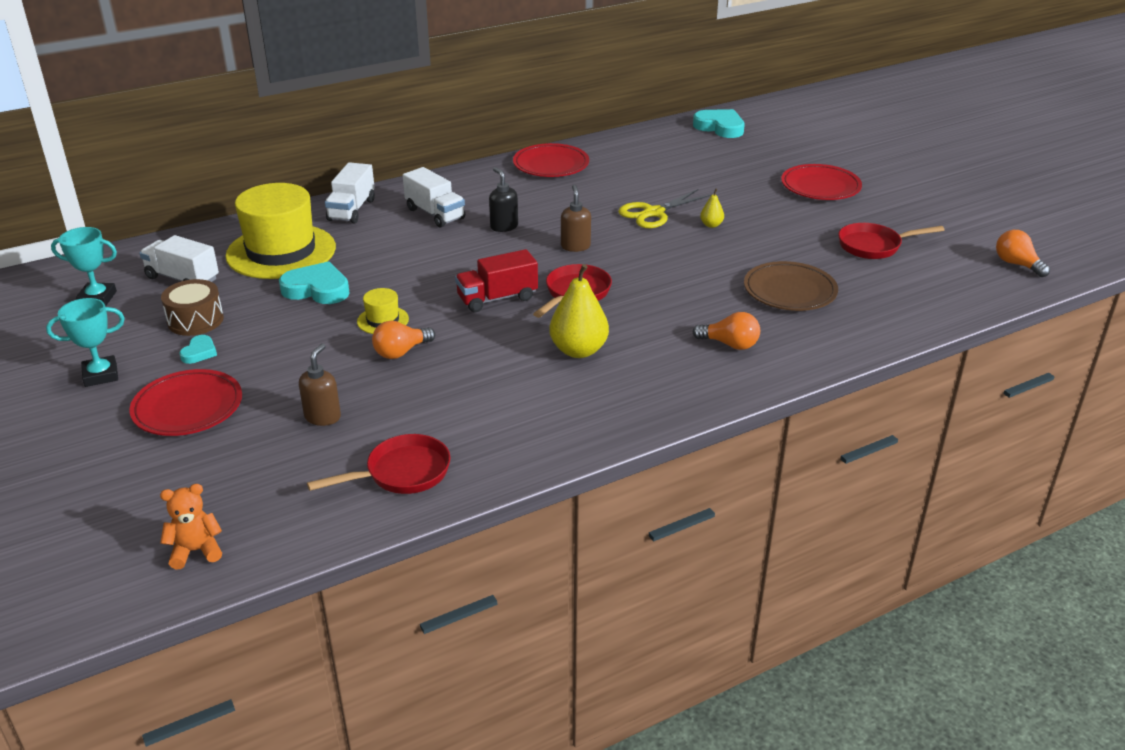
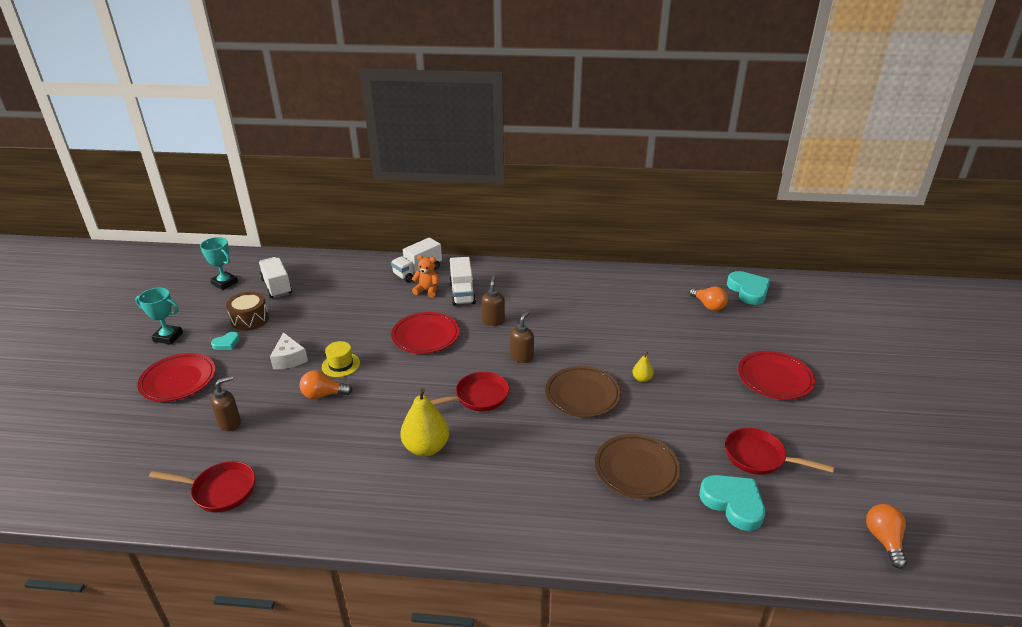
camera: 35 degrees right, 0 degrees up
(196, 551) = (70, 485): orange teddy bear -> orange teddy bear (427, 290)
(281, 251) = (345, 287): yellow hat -> none
(309, 337) = (289, 359): none -> white cheese
(317, 289) = (333, 324): turquoise heart -> turquoise heart (733, 503)
(497, 298) = (424, 378): red truck -> none
(504, 226) = (493, 321): black soap dispenser -> brown soap dispenser
(551, 165) = (581, 280): red plate -> red plate (425, 336)
(653, 213) = (609, 350): yellow scissors -> none
(674, 256) = (582, 395): none -> brown plate
(730, 344) = (535, 496): orange light bulb -> orange light bulb (708, 305)

